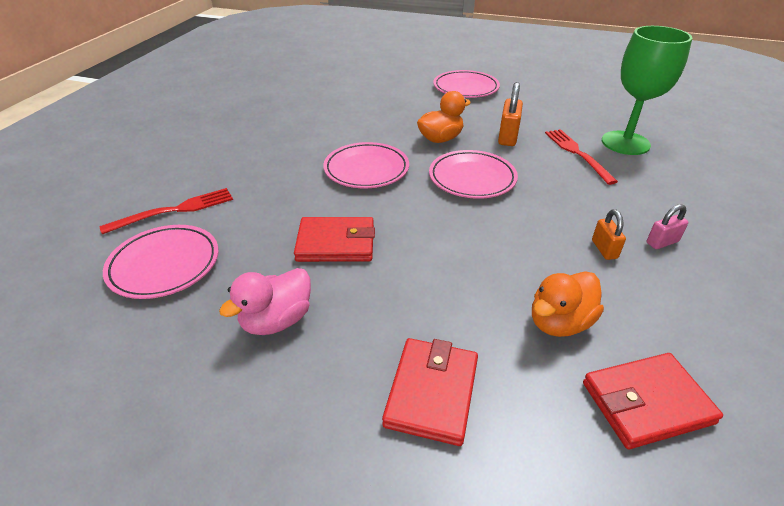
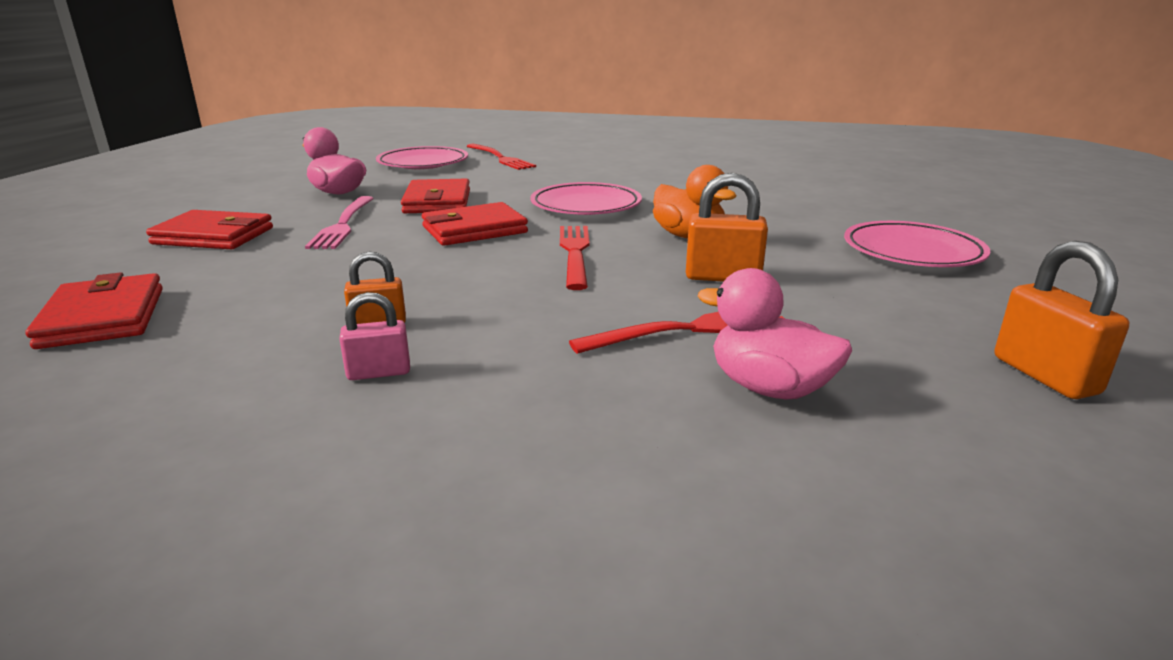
camera: 85 degrees right, 15 degrees down
(401, 296) = (343, 225): none -> pink fork
(422, 219) = (474, 230): none -> red wallet
(472, 178) = (574, 252): pink plate -> red fork
(559, 322) = (255, 286): orange duck -> none
(591, 95) = (1045, 375): none -> orange padlock
(625, 143) = (769, 388): green goblet -> pink duck
(662, 242) = (379, 372): pink padlock -> pink padlock turned 75 degrees counterclockwise

